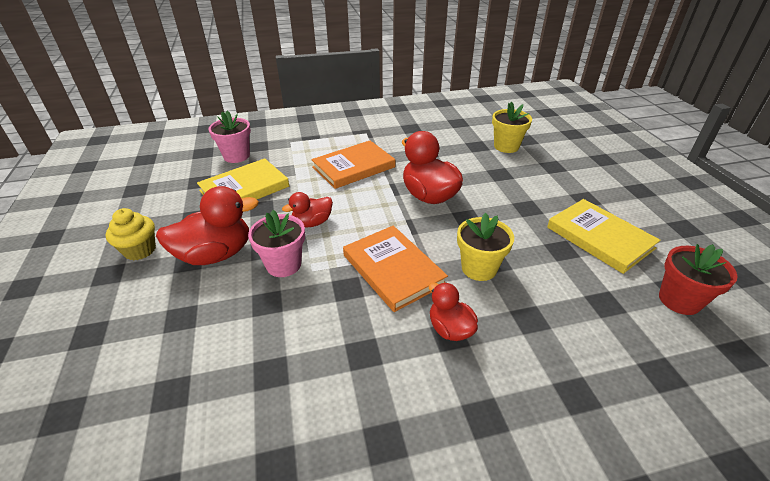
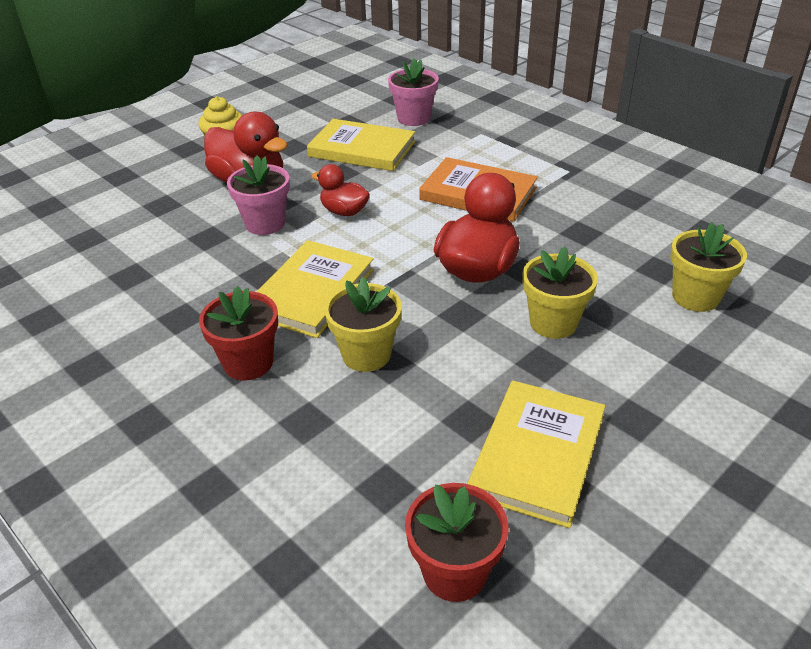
camera: 60 degrees right, 0 degrees up
(393, 269) = (312, 292): orange book -> yellow book
(450, 329) = (248, 363): red duck -> red flower pot
(497, 191) = (553, 323): none -> yellow flower pot

